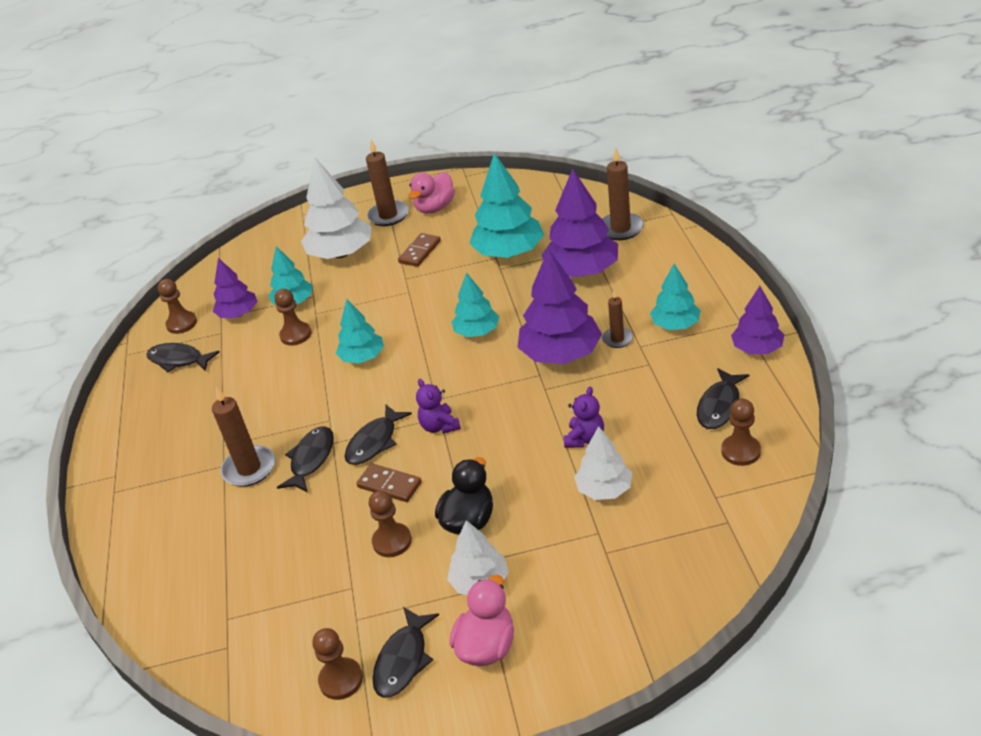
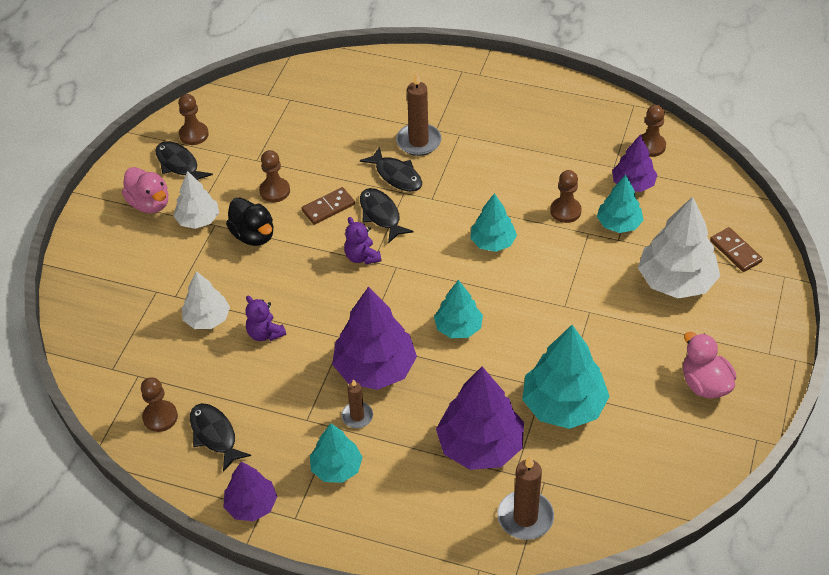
camera: 115 degrees right, 10 degrees up
(178, 360) = (595, 133): black fish -> none
(388, 215) = (721, 341): brown candle -> none
(420, 252) = (626, 339): brown domino -> brown domino (735, 251)
(439, 426) = (362, 257): purple teddy bear -> purple teddy bear turned 120 degrees counterclockwise

